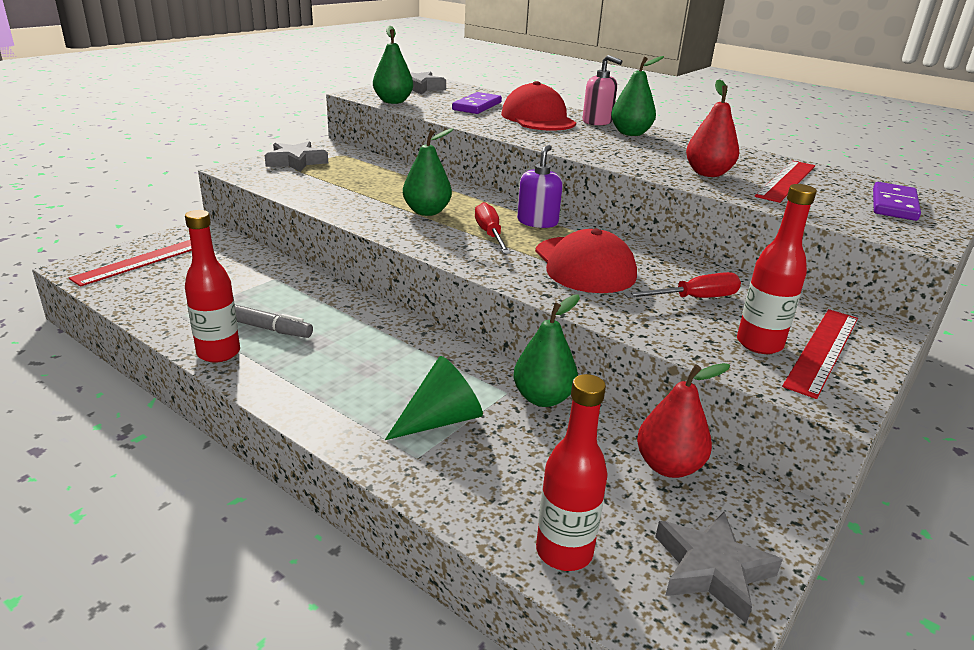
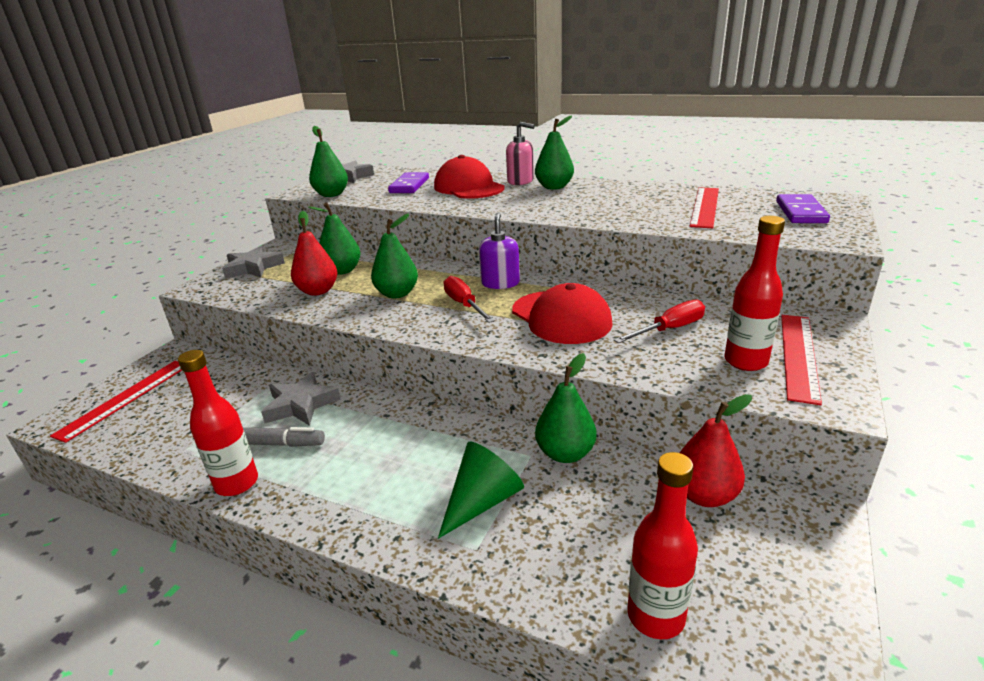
camera: 10 degrees left, 0 degrees up
(381, 180) = (342, 271): none -> green pear
(708, 173) = (639, 212): red pear -> red pear (318, 291)
(712, 570) = (792, 595): grey star -> grey star (301, 405)

